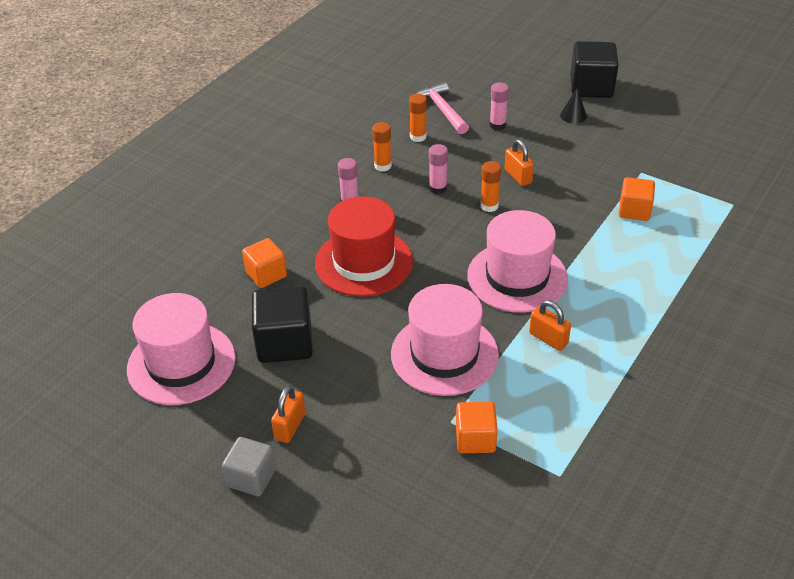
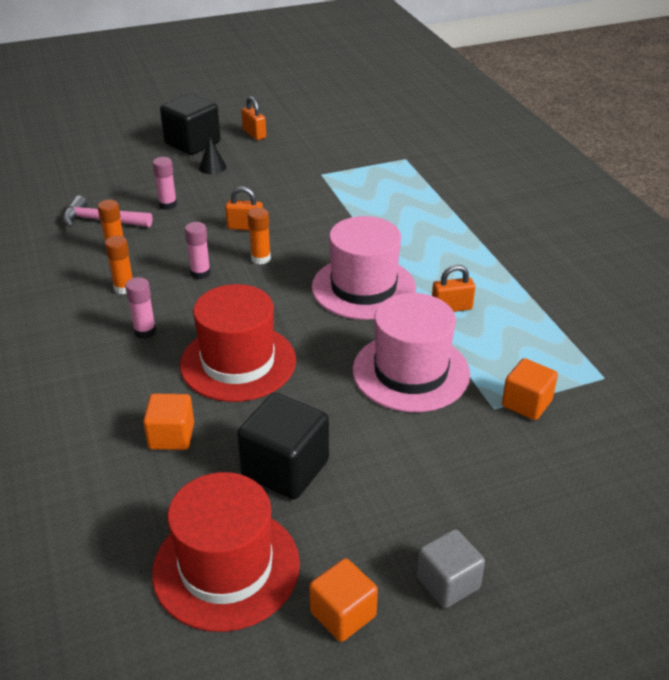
camera: 55 degrees left, 5 degrees down
(181, 363) = (226, 567): pink hat -> red hat
(290, 426) = (403, 519): orange padlock -> orange padlock (254, 134)
(634, 211) = (359, 198): orange cube -> orange cube (343, 614)

